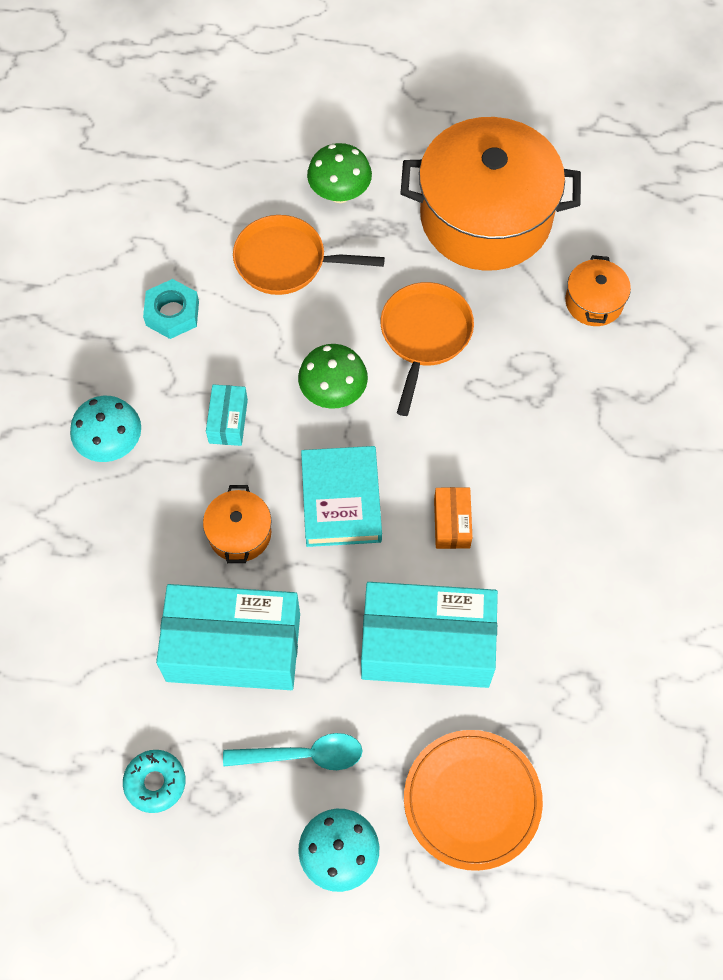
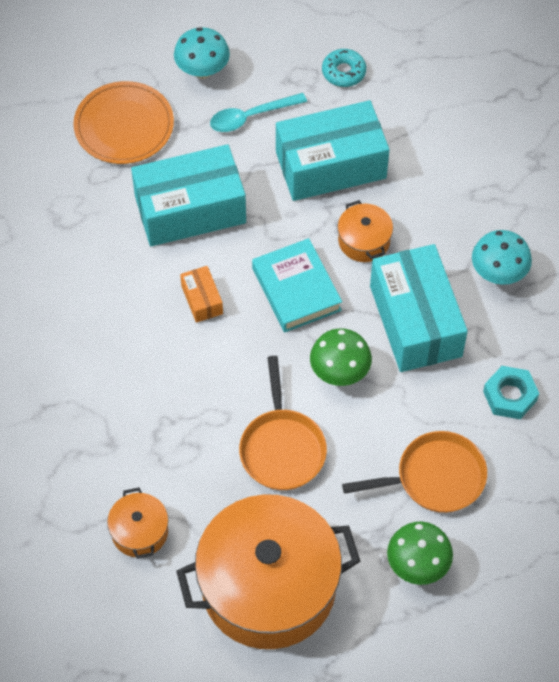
camera: 160 degrees right, 5 degrees down
(228, 421) = (415, 321): turquoise box -> turquoise box, size x2.25

